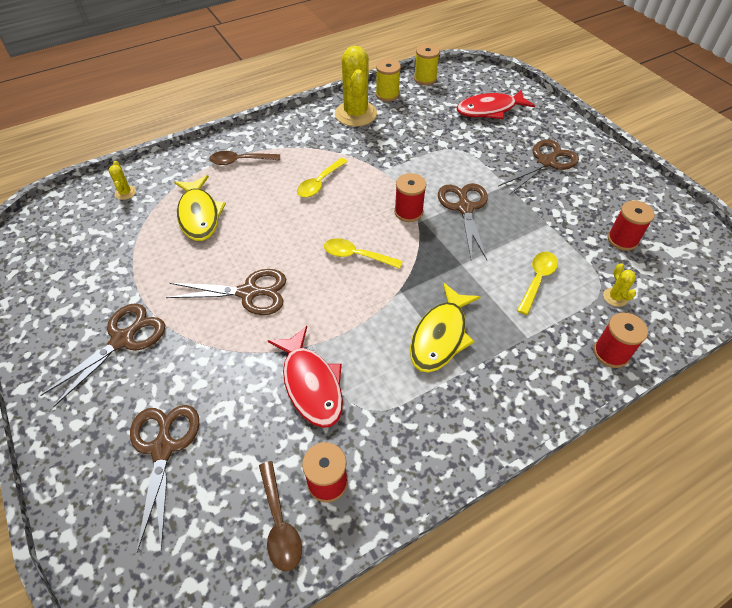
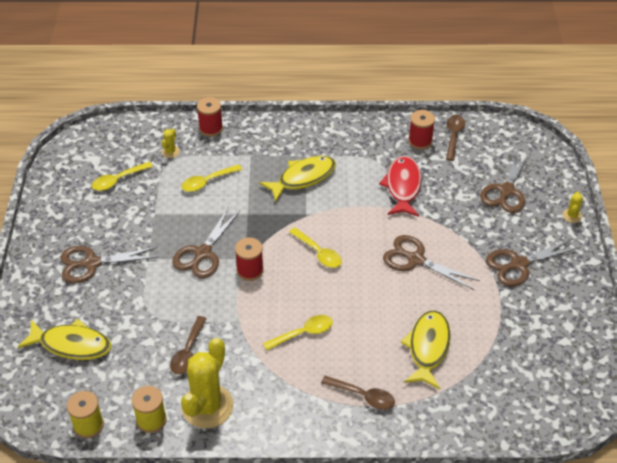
camera: 150 degrees left, 5 degrees down
(125, 193) = (490, 407): yellow cactus -> yellow cactus (572, 216)
(401, 137) = (188, 352): none -> brown spoon
(489, 110) = (71, 345): red fish -> yellow fish
(622, 240) = (118, 180): red spool -> yellow spoon

